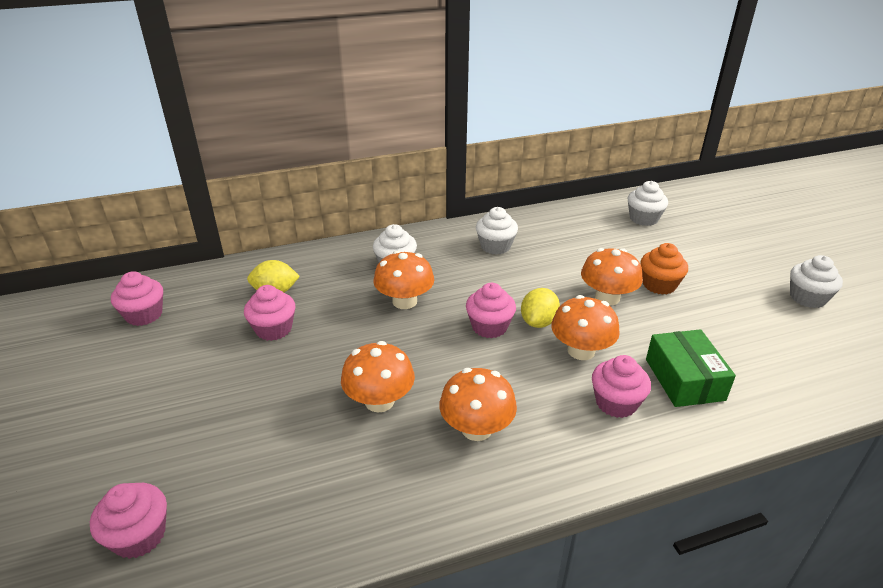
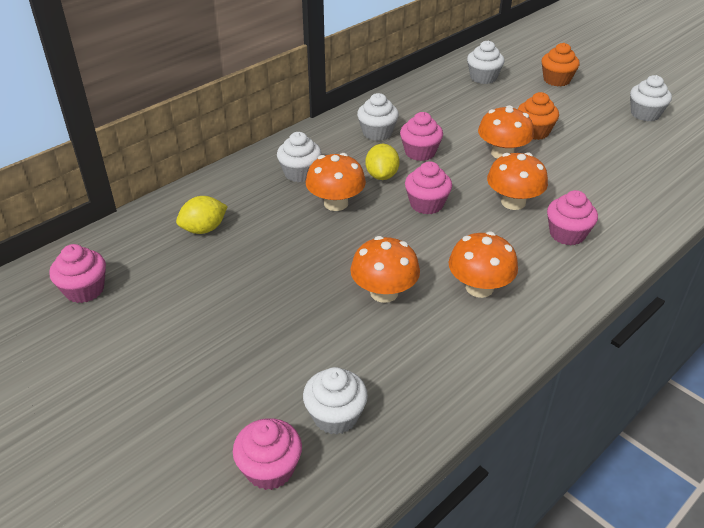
camera: 25 degrees left, 5 degrees up
(236, 508) = (335, 416): none -> white cupcake
(273, 329) = (234, 263): pink cupcake -> pink cupcake (420, 152)
(538, 322) = (463, 189): yellow lemon -> yellow lemon (382, 176)
(684, 379) = (602, 201): green box -> none
(724, 238) = (556, 80): none -> orange cupcake

